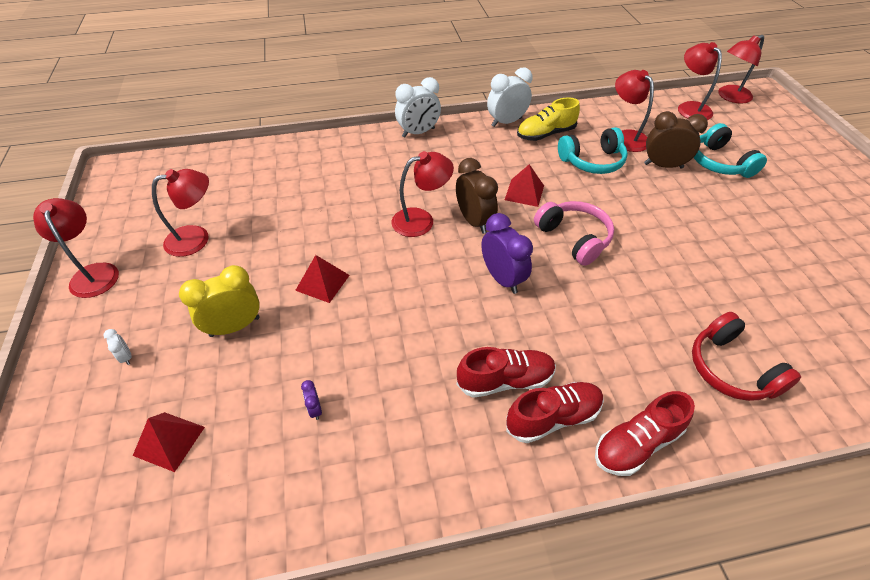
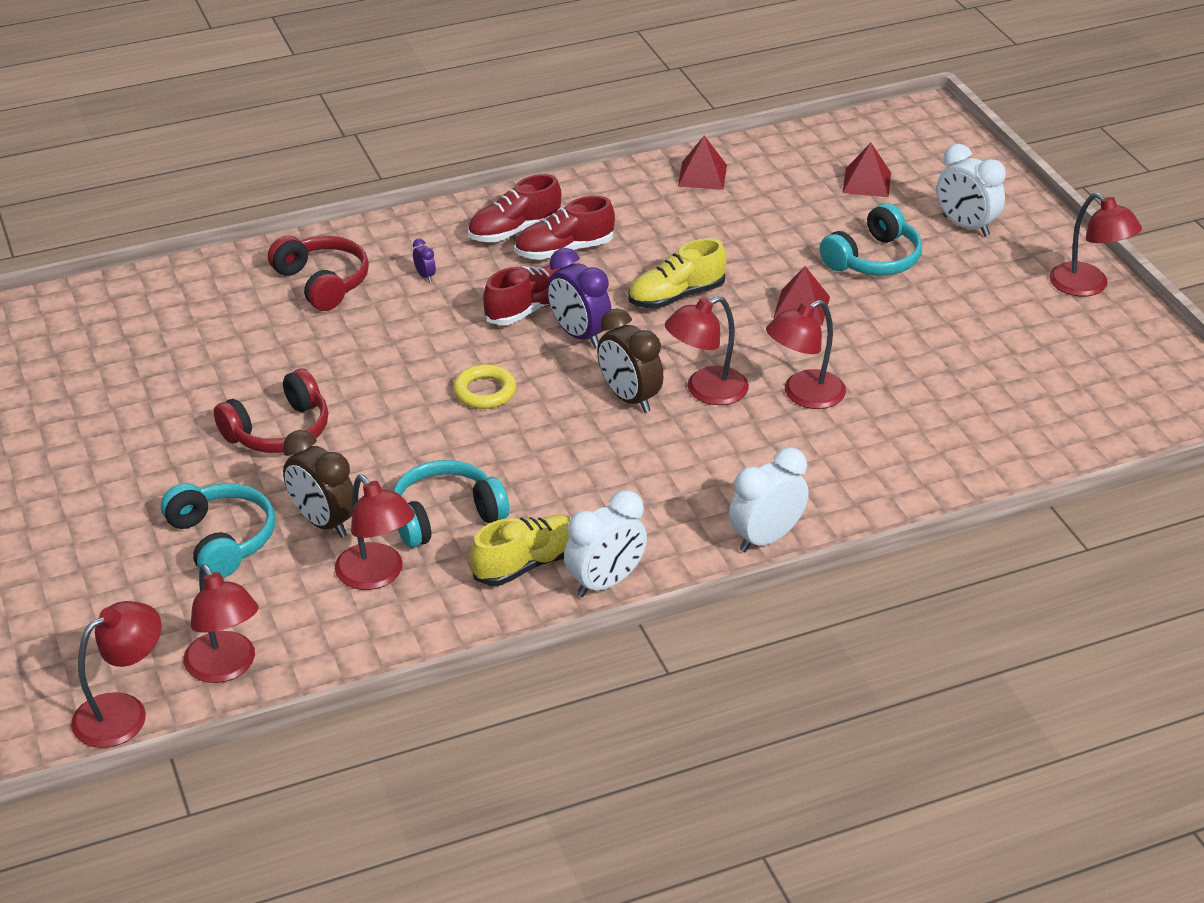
camera: 170 degrees right, 10 degrees down
(126, 357) = (965, 226): white clock -> white clock, size x2.27
(196, 238) = (1000, 335): red lamp -> red lamp (803, 395)
(235, 326) = (873, 259): yellow clock -> turquoise headphones
(315, 409) = (746, 213): purple clock -> purple clock (425, 276)
(417, 308) = (676, 296): none -> yellow shoe
(524, 192) = (560, 448): red pyramid -> red pyramid (702, 175)
(574, 238) = (485, 392): pink headphones -> yellow ring
(636, 443) = (436, 223): red shoe -> red shoe (530, 309)
(663, 166) = (323, 522): brown clock -> brown clock turned 45 degrees clockwise
(712, 225) = (279, 431): none -> red headphones

